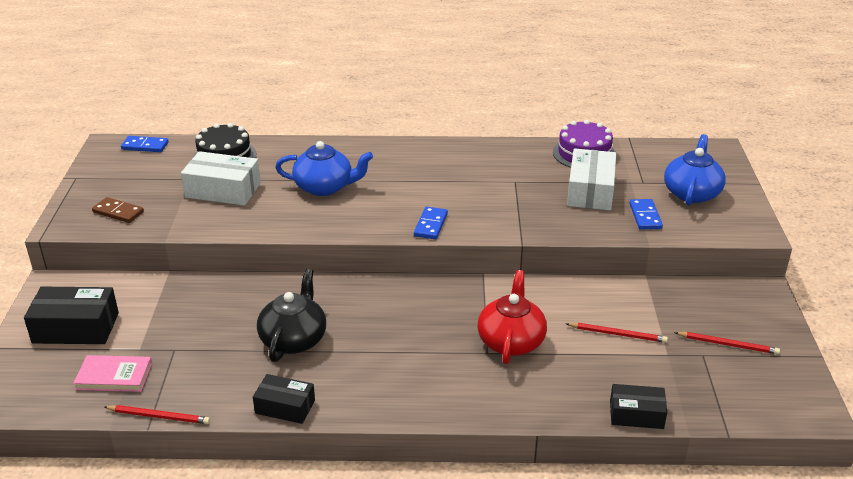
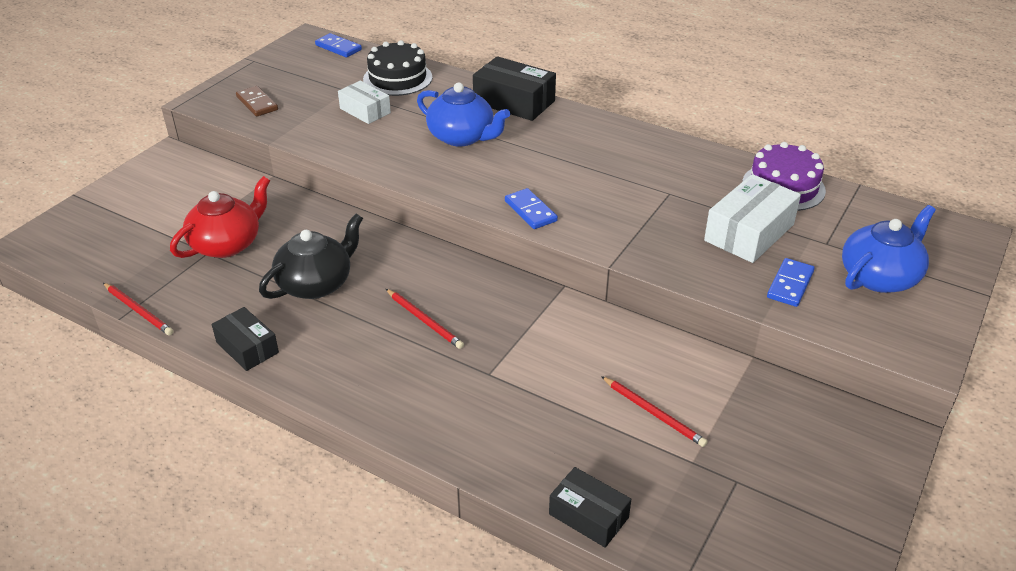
camera: 30 degrees right, 5 degrees up
(76, 328) = (151, 202): black box -> black box (514, 102)
(114, 376) = (139, 258): pink book -> none
(223, 190) = (365, 111): white box -> white box, size x0.63
(430, 225) = (530, 211): blue domino -> blue domino turned 75 degrees counterclockwise
(511, 341) = (525, 372): red teapot -> red teapot (227, 244)
(728, 344) = (781, 482): red pencil -> red pencil (424, 320)

